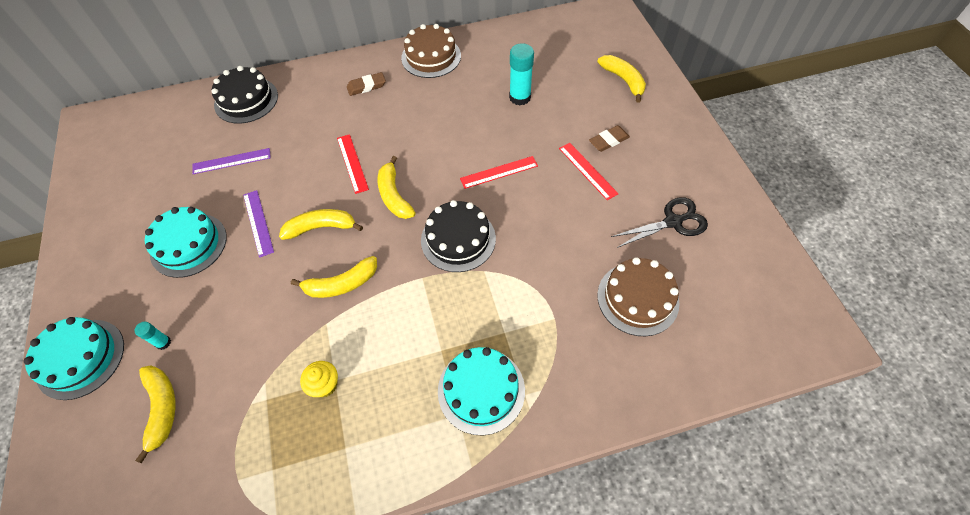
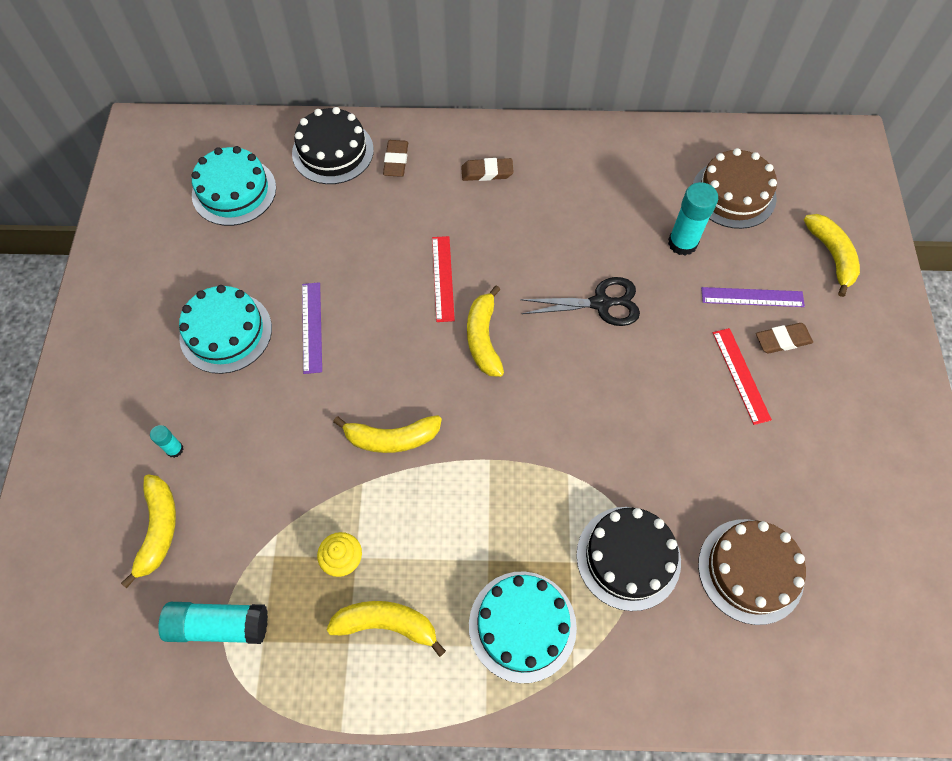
camera: 15 degrees right, 5 degrees up
(80, 358) = (82, 440): turquoise cake -> turquoise cake (234, 191)
(231, 161) = (298, 233): purple ruler -> purple ruler (752, 297)
(231, 469) = (219, 625): none -> turquoise glue stick
(296, 95) = (396, 161): none -> brown eraser
(321, 227) = (385, 356): yellow banana -> yellow banana (387, 624)
(431, 57) = (581, 150): brown cake -> brown cake (733, 194)
(458, 239) = (547, 422): black cake -> black cake (628, 557)
(499, 172) = (624, 344): red ruler -> none
(673, 222) = (831, 481): black scissors -> black scissors (601, 303)

